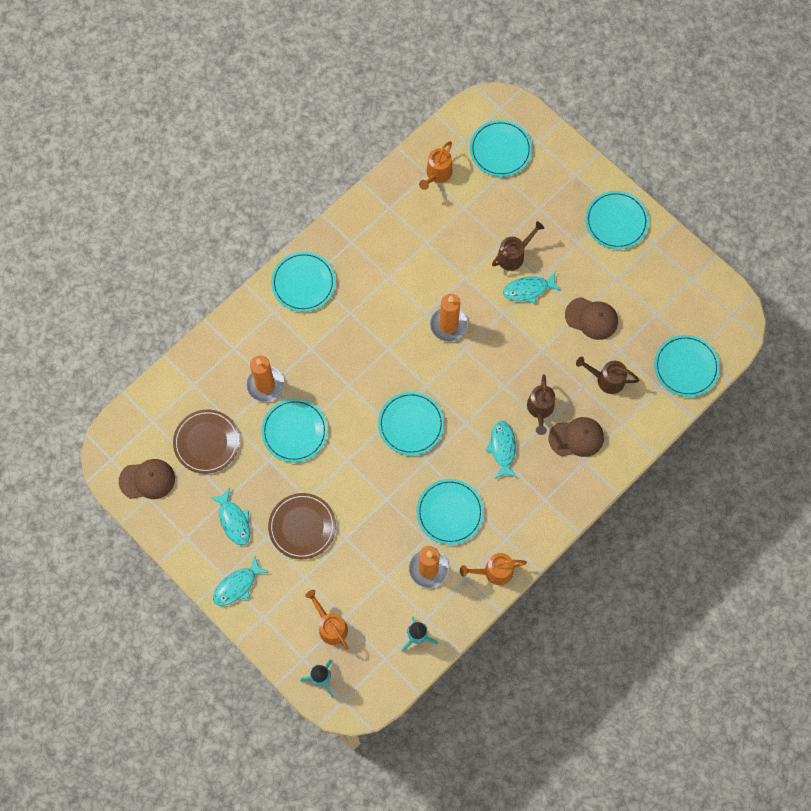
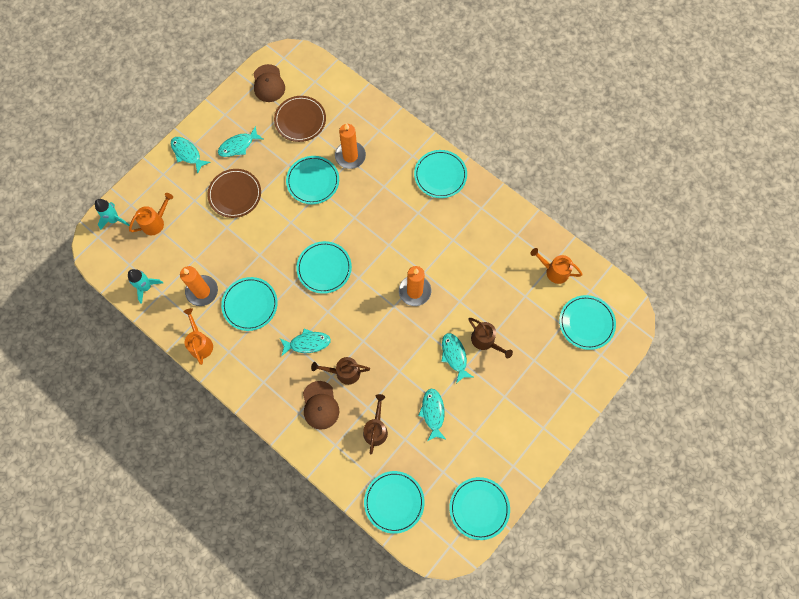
camera: 85 degrees right, 0 degrees up
(591, 318) = (433, 413): brown cap -> turquoise fish
(616, 221) = (531, 431): turquoise plate -> turquoise plate (479, 508)

